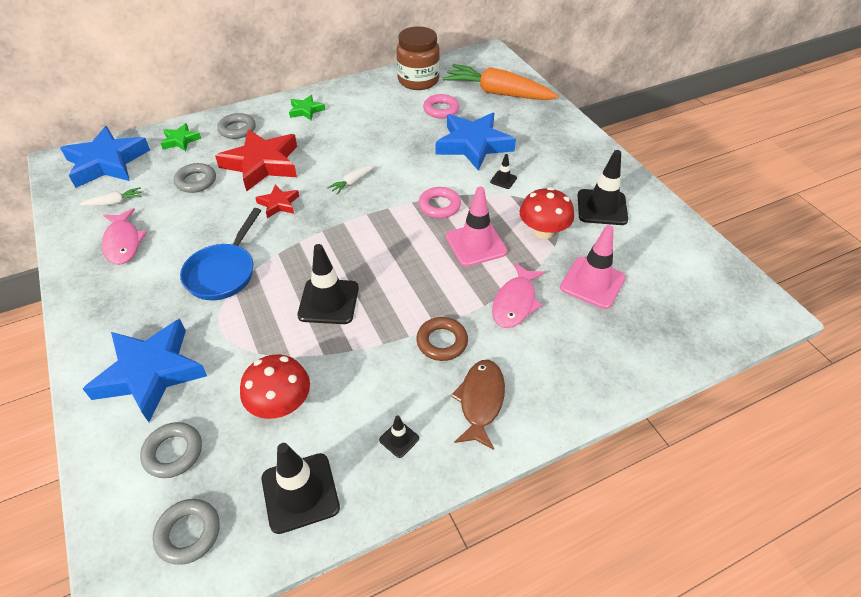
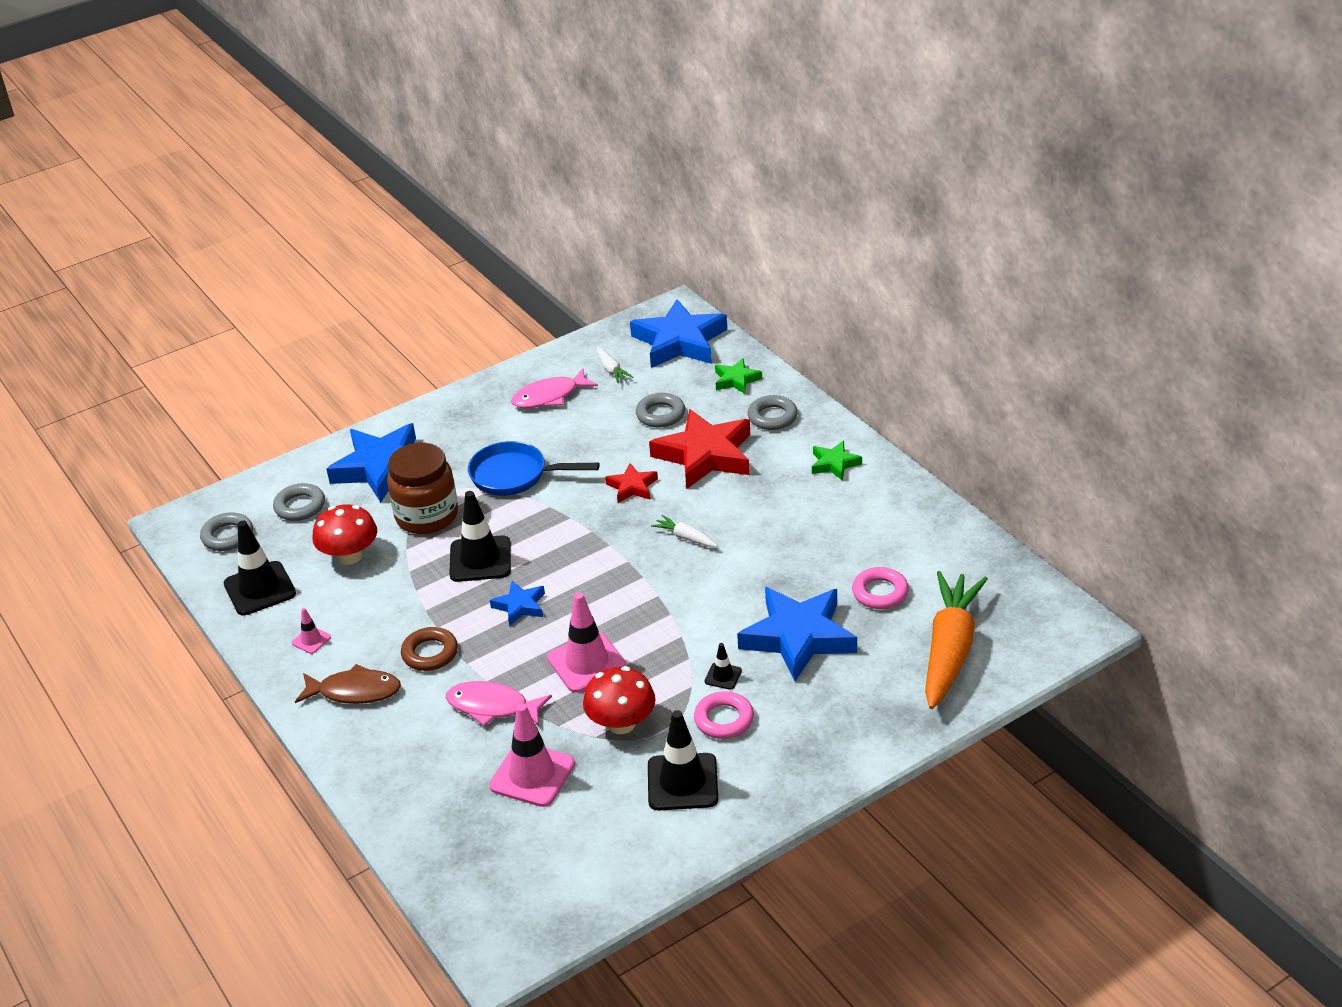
camera: 85 degrees right, 10 degrees down
(399, 279) = (520, 606): none -> blue star
(399, 439) = (311, 640): black traffic cone -> pink traffic cone
(418, 80) = (954, 557): brown jar -> brown jar (427, 516)
(439, 206) = (655, 621): pink ring -> pink ring (724, 719)

